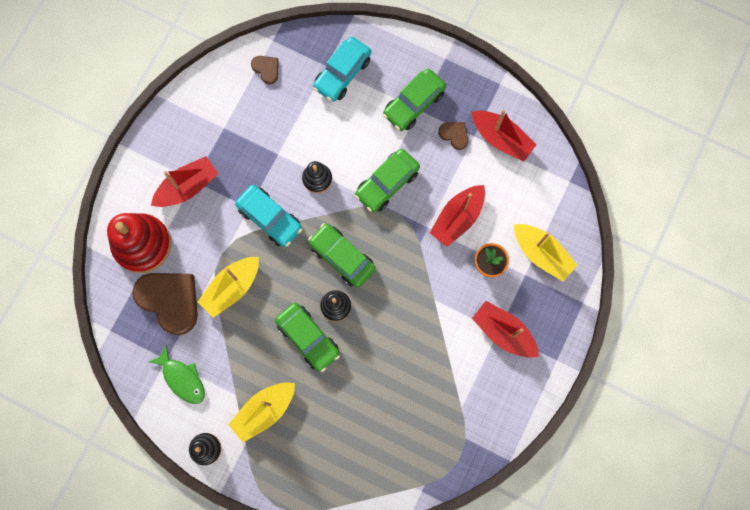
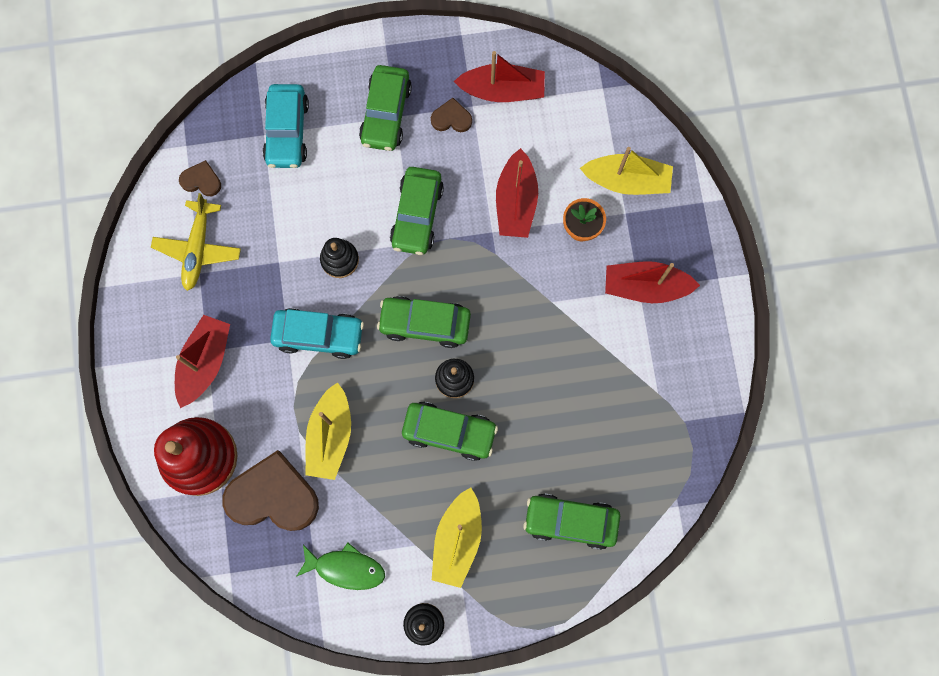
camera: 35 degrees left, 0 degrees up
(233, 112) = (198, 249): none -> yellow plane
(344, 451) = (570, 521): none -> green car

